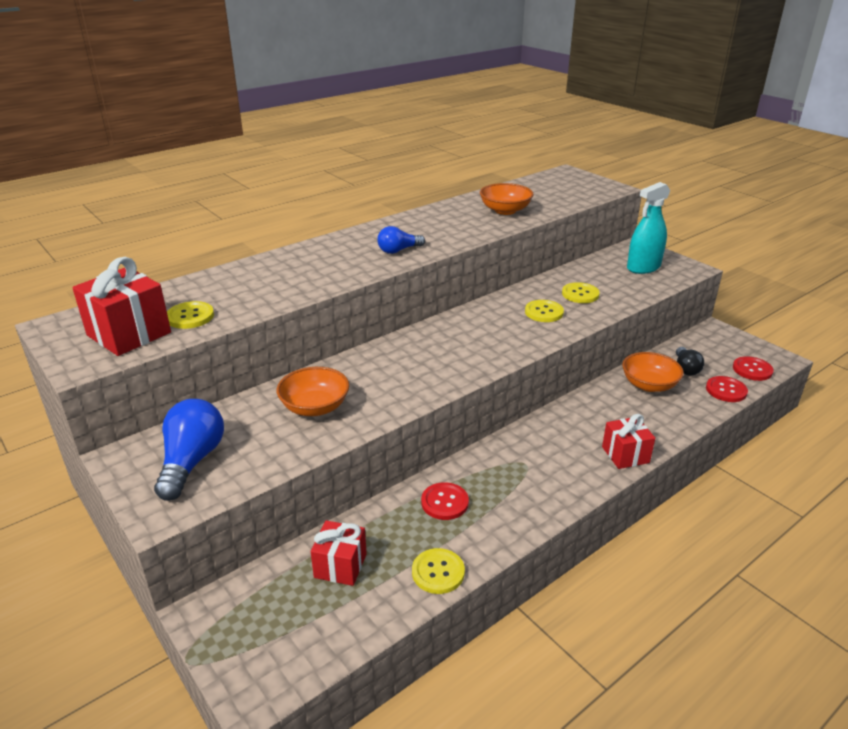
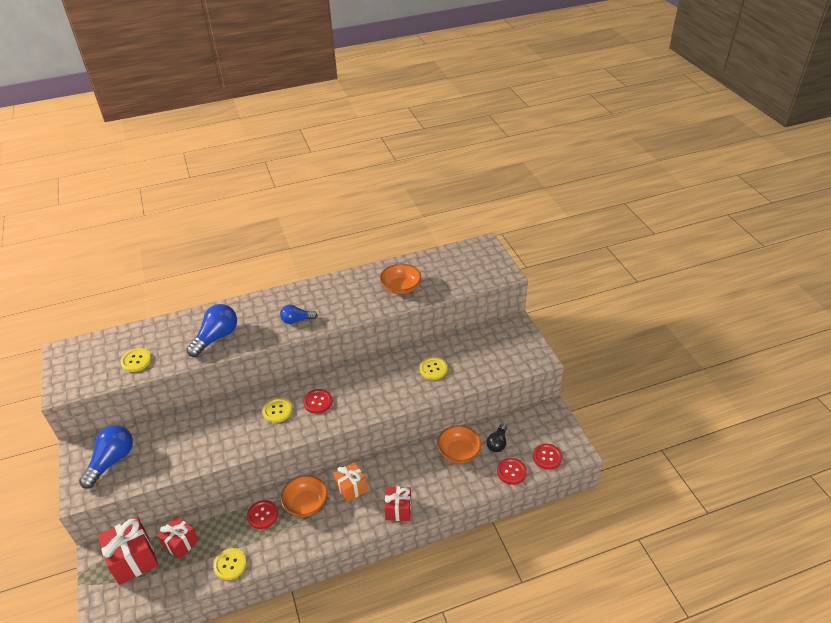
camera: 20 degrees right, 10 degrees up
(129, 334) = (96, 369): red gift -> red gift (133, 559)
(298, 279) = (216, 337): none -> blue light bulb
(315, 407) = (198, 435): orange bowl -> orange bowl (306, 504)
(461, 345) = (318, 402): none -> red button
(544, 312) = (394, 382): yellow button -> yellow button (277, 411)
(545, 446) = (351, 488): none -> orange gift
(643, 267) = (502, 349): turquoise spray bottle -> none

